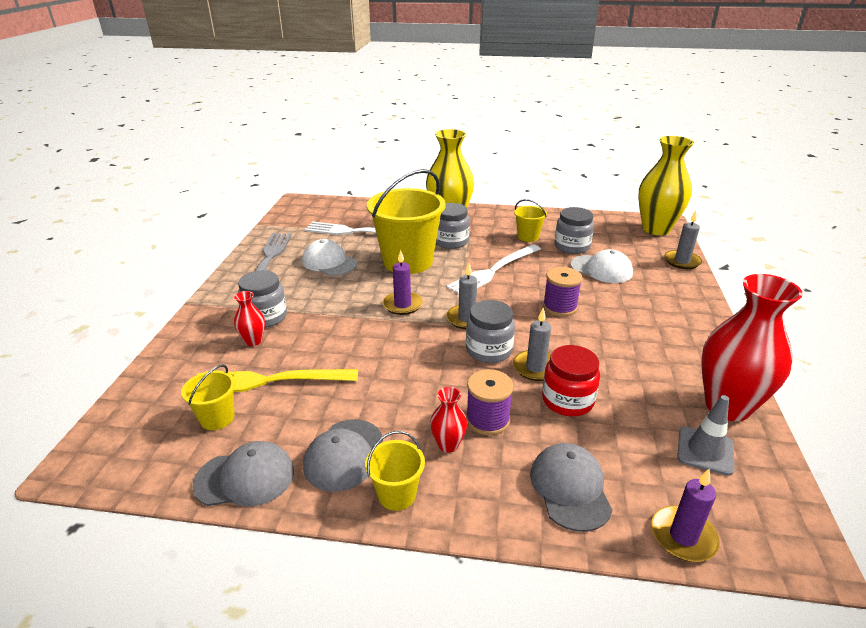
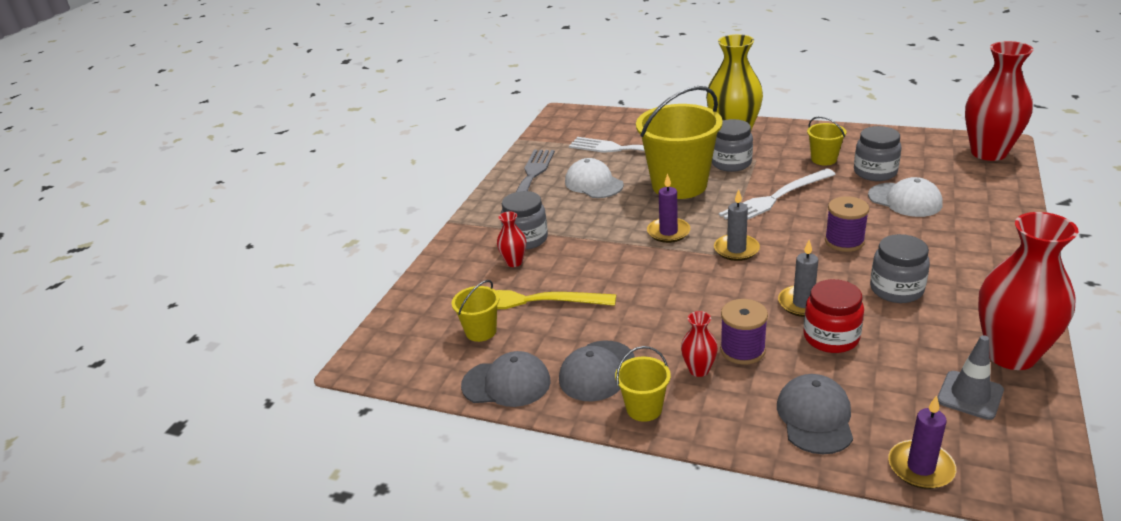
camera: 15 degrees right, 0 degrees up
(489, 350) = (755, 283): grey jar -> grey jar (896, 289)
(656, 229) = (988, 153): yellow vase -> red vase
(682, 261) = (1009, 194): grey candle -> none

